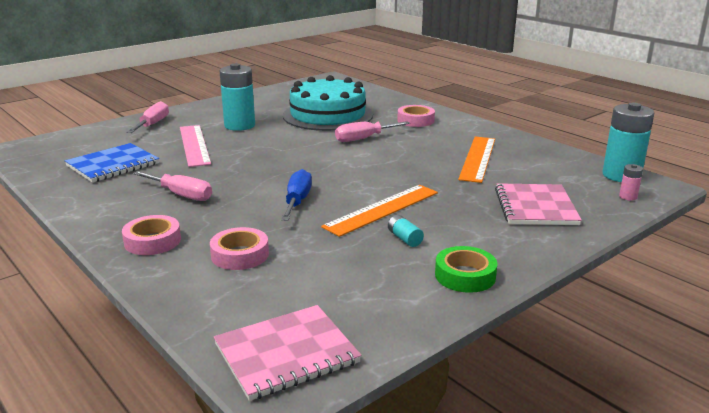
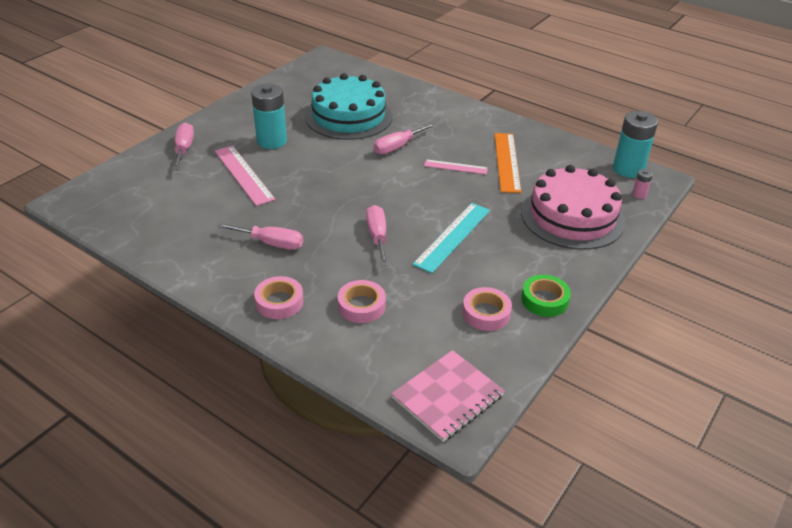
camera: 15 degrees left, 15 degrees up
(113, 165) = (182, 212): blue notebook -> none
(297, 201) = (377, 237): blue screwdriver -> pink screwdriver
(382, 209) = (452, 236): orange ruler -> turquoise ruler
(404, 238) = (484, 267): turquoise battery -> none
(415, 120) = (433, 115): pink tape -> pink tape (486, 313)
(417, 157) = (455, 167): none -> pink ruler
(535, 207) = (572, 216): pink notebook -> pink cake

